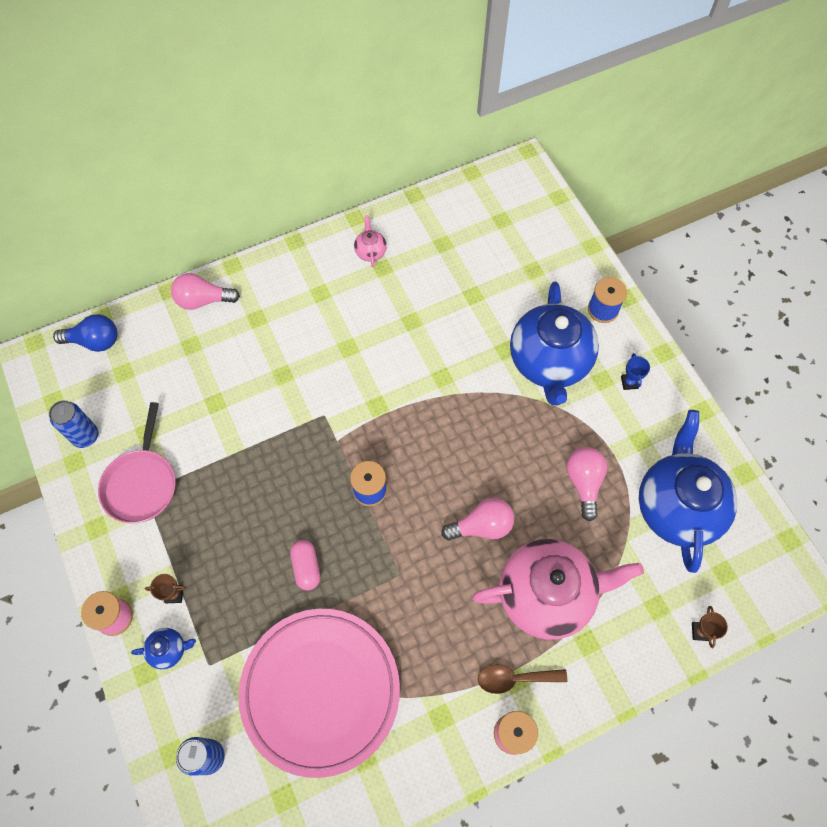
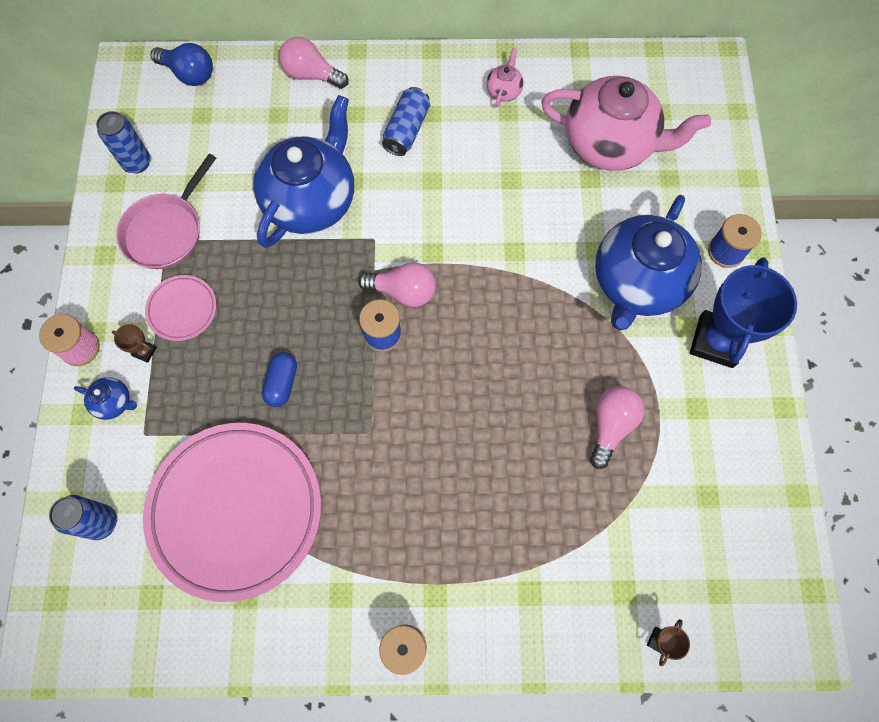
camera: 25 degrees right, 5 degrees up
(189, 544) = (182, 309): none -> pink plate
(306, 314) = (406, 130): none -> blue can
(306, 567) = (282, 383): pink capsule -> blue capsule
(482, 526) = (479, 422): pink light bulb -> pink light bulb (403, 291)
(514, 678) = (434, 592): brown spoon -> none
(547, 595) = (512, 523): pink teapot -> pink teapot (610, 144)
(629, 382) = (715, 341): blue trophy -> blue trophy, size x2.49
(677, 506) = (701, 497): blue teapot -> blue teapot (311, 201)

